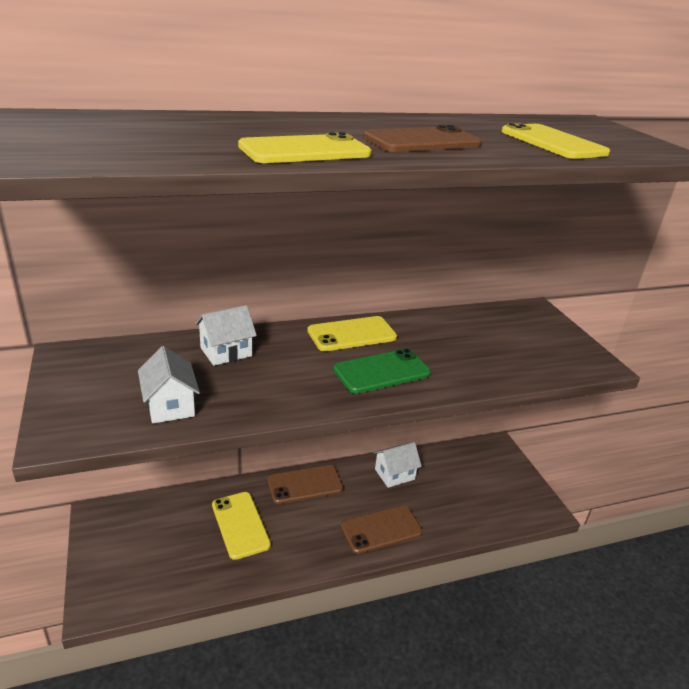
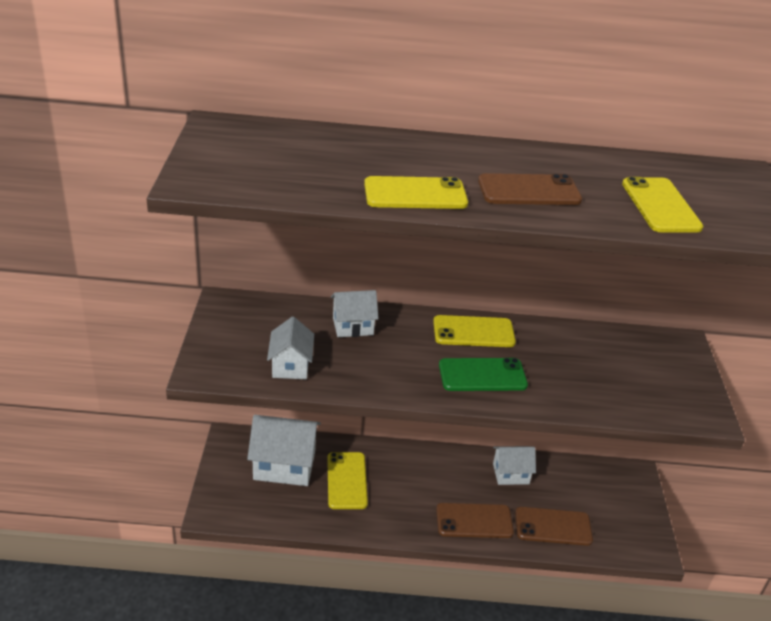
camera: 20 degrees right, 5 degrees up
(168, 527) = (284, 465): none -> white house
(305, 485) = (418, 460): brown phone -> brown phone (553, 526)

